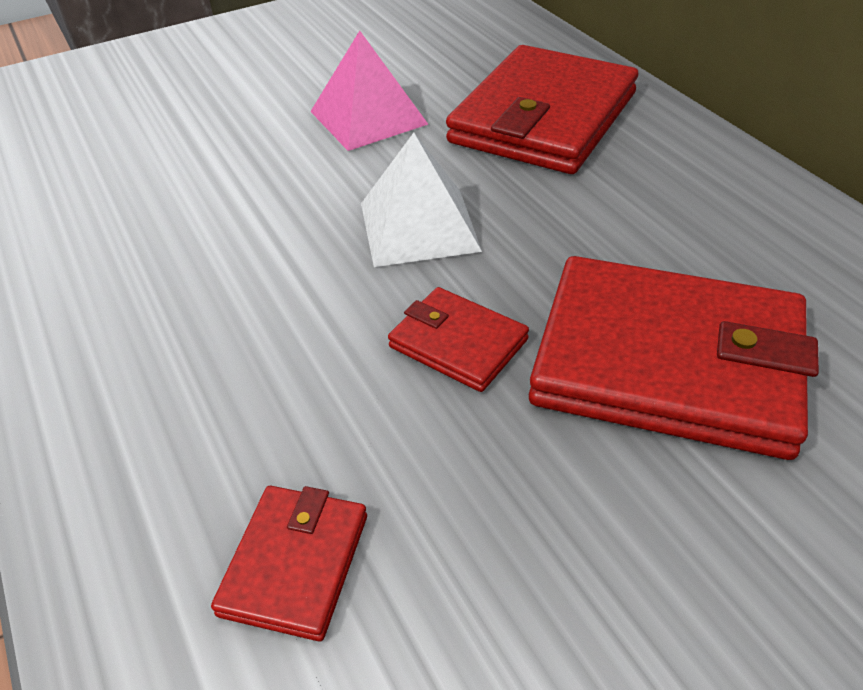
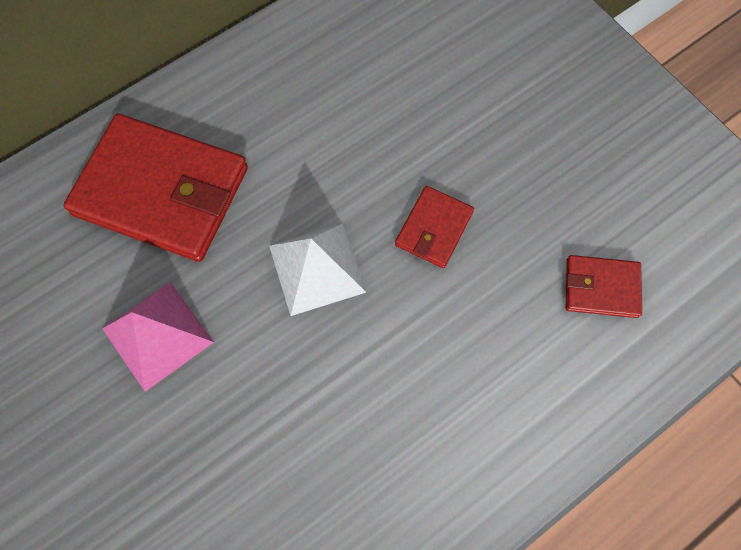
camera: 100 degrees left, 25 degrees up
(667, 363) = (433, 118): red wallet -> none

